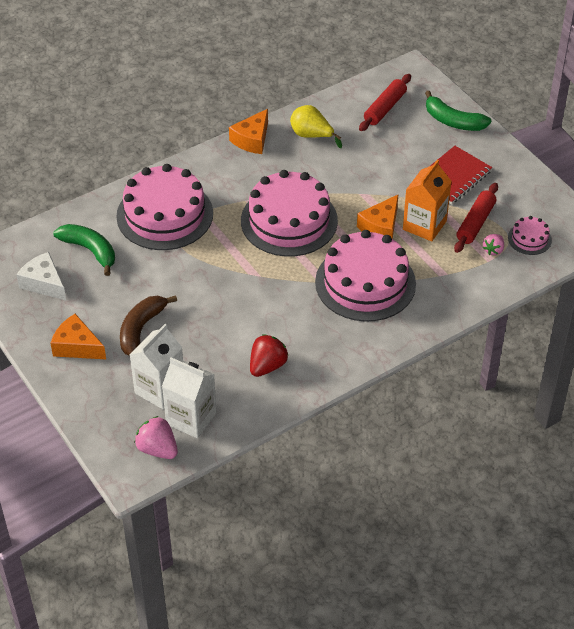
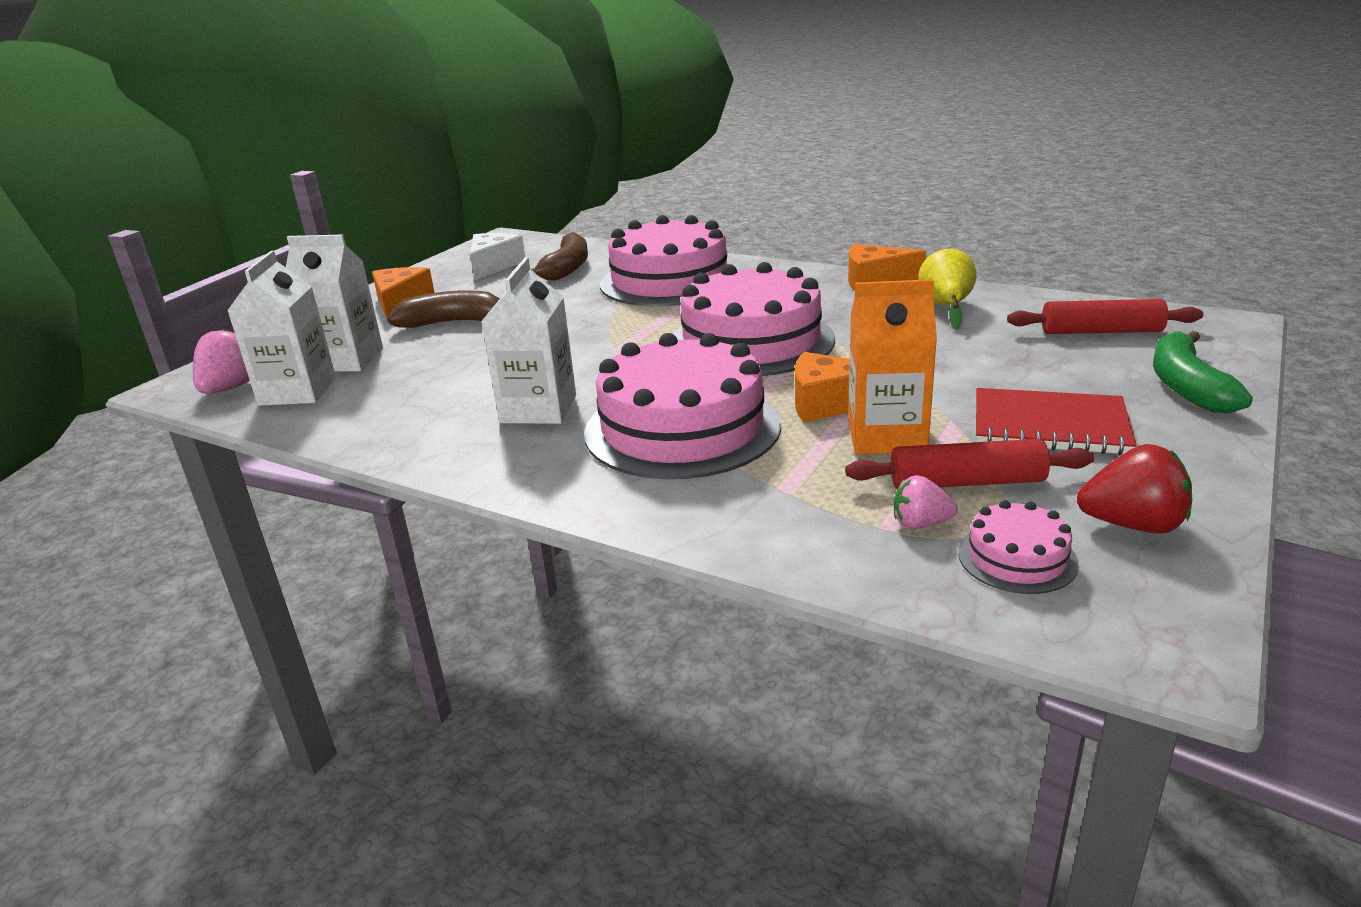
camera: 65 degrees right, 20 degrees down
(90, 250) = (566, 268): green banana -> brown banana
(267, 366) = (431, 409): red strawberry -> red strawberry (1132, 525)
(302, 325) = (538, 409): none -> white carton

